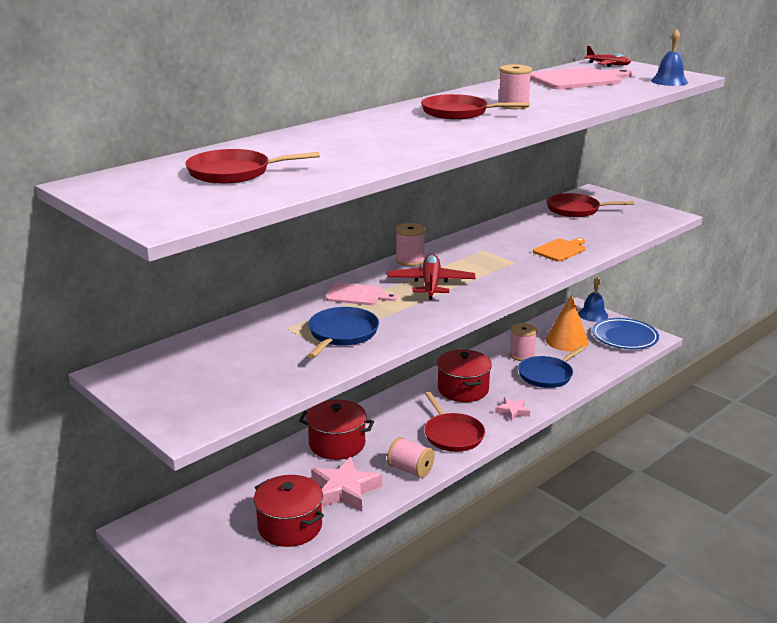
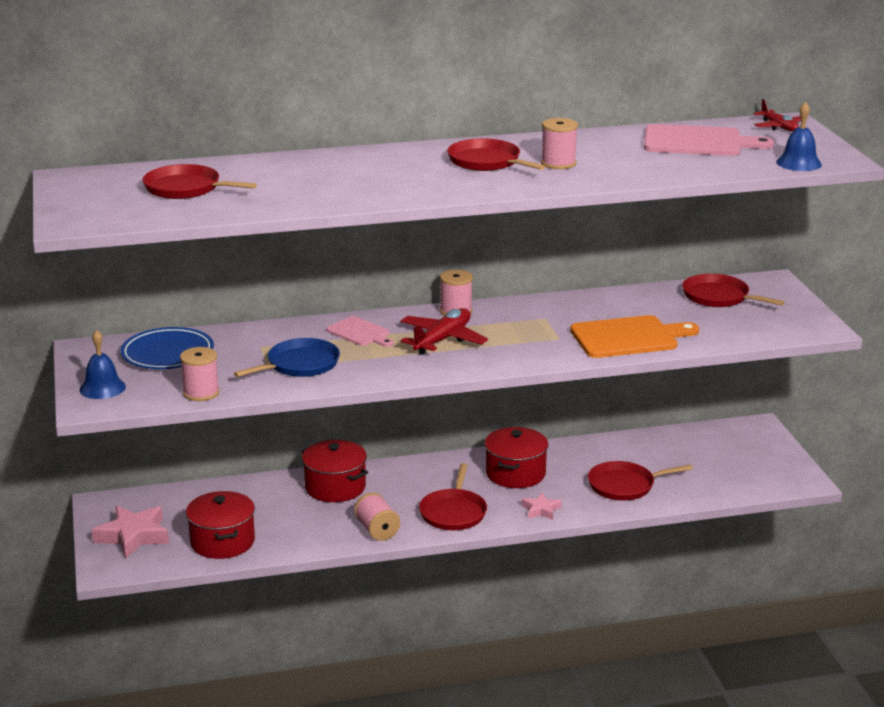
camera: 30 degrees right, 0 degrees up
(344, 490) = (299, 528): pink star -> pink star (133, 536)
(522, 355) = (622, 458): pink spool -> pink spool (201, 393)
(547, 375) = (624, 485): blue pan -> red pan
(560, 250) = (628, 337): orange cutting board -> orange cutting board, size x1.70
(566, 341) = (694, 457): orange cone -> none
(593, 315) = (764, 437): blue bell -> blue bell (102, 388)
(624, 337) = (769, 472): blue plate -> blue plate (167, 354)

